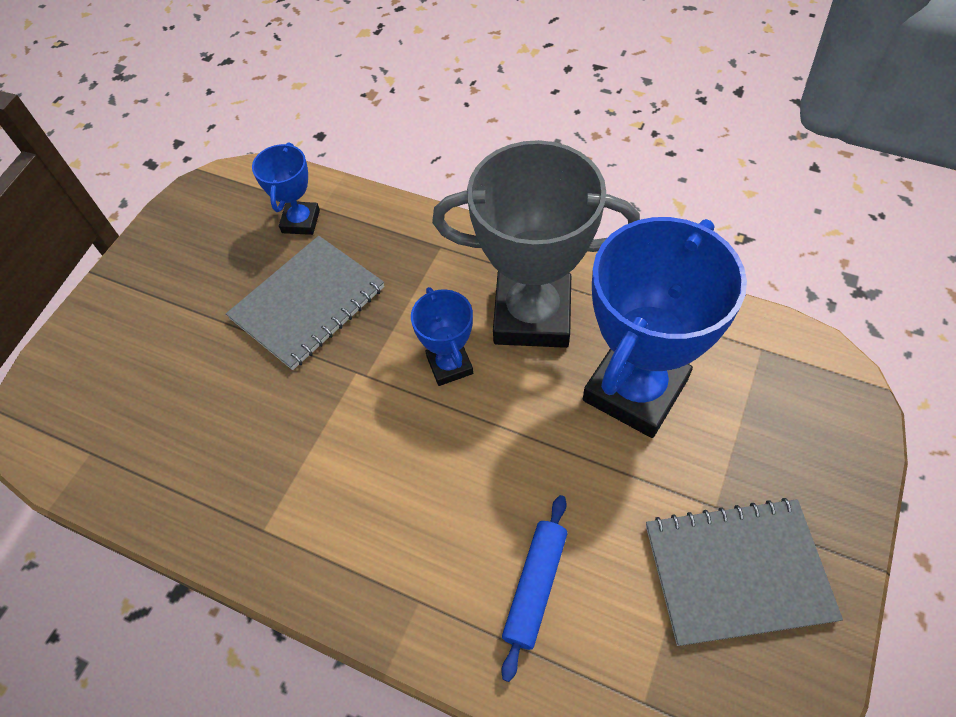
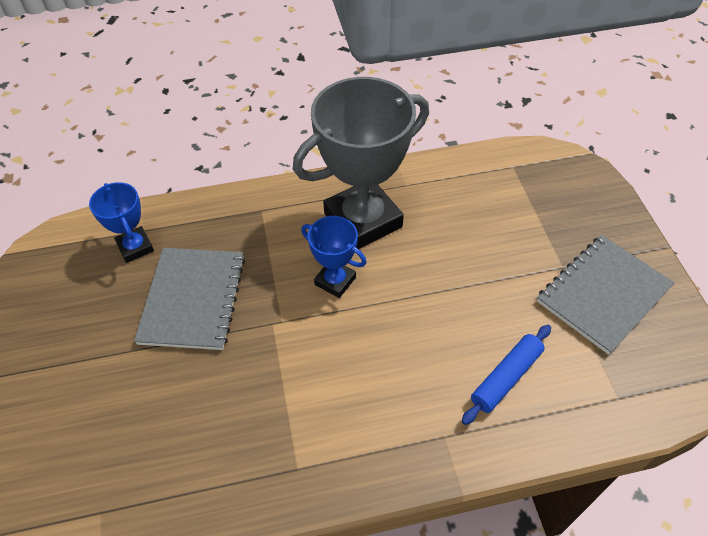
camera: 40 degrees left, 5 degrees down
(535, 587) = (506, 378): blue rolling pin -> blue rolling pin turned 60 degrees clockwise
(635, 390) = (464, 229): blue trophy -> none

